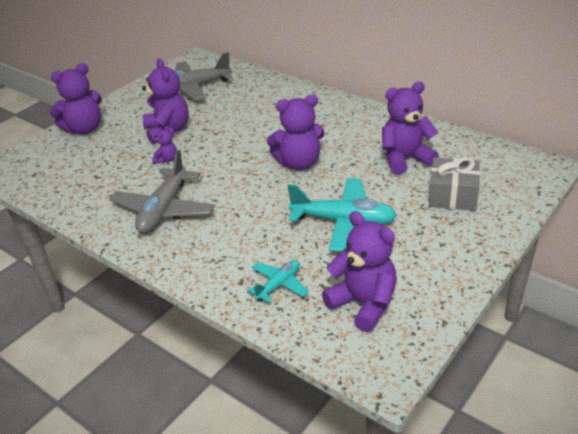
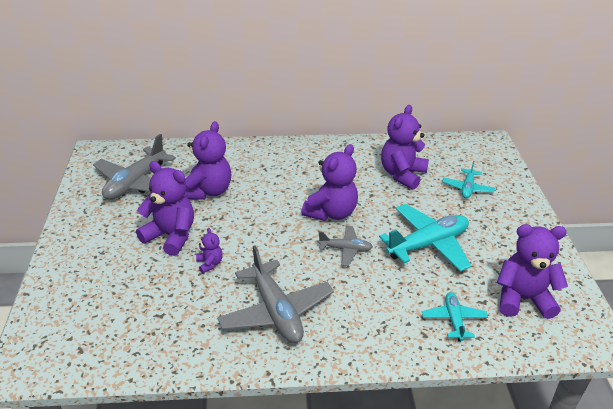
camera: 45 degrees left, 0 degrees up
(84, 129) = (71, 274): purple teddy bear -> purple teddy bear (208, 191)
(271, 194) = (345, 249): none -> grey plane
(452, 195) = (467, 188): grey gift -> turquoise plane

